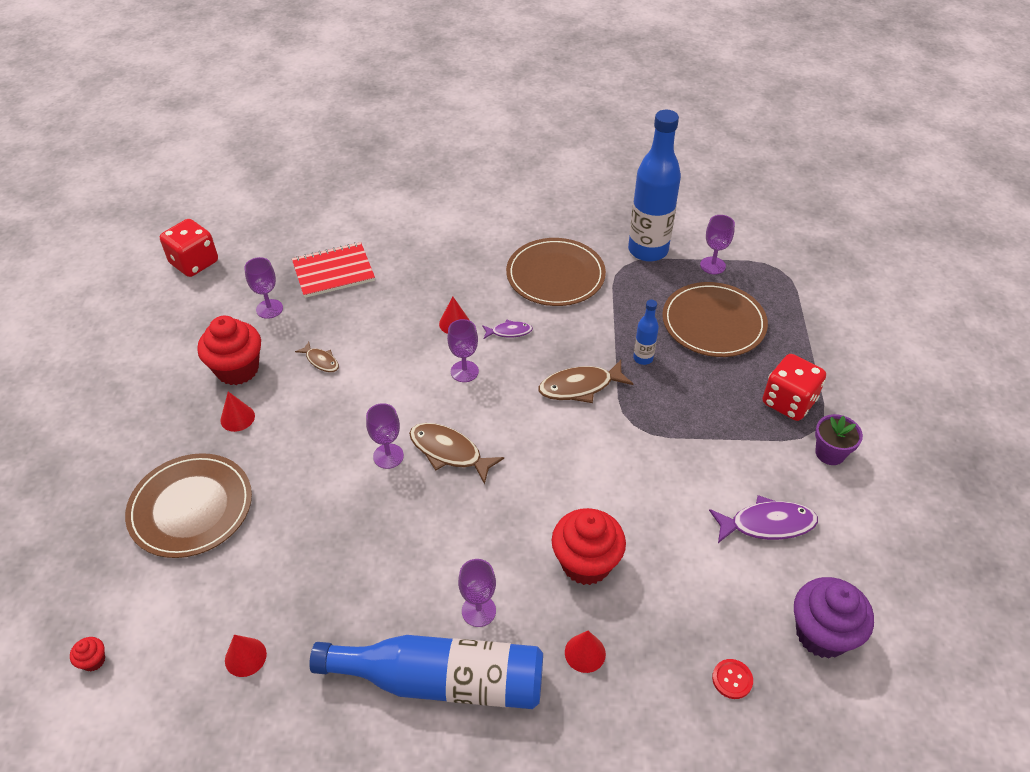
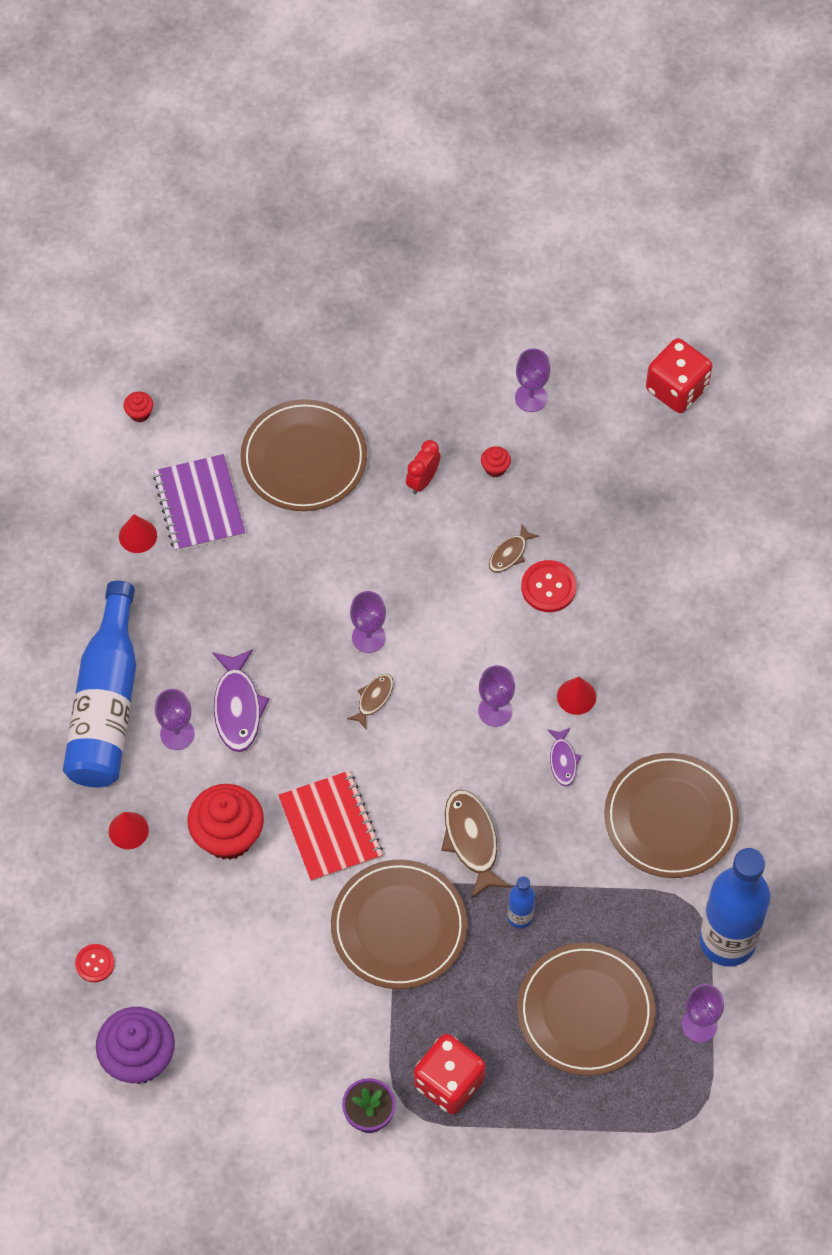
camera: 90 degrees right, 15 degrees up
(221, 598) = (199, 505): none -> purple notebook
(237, 369) = (495, 468): red cupcake -> red cupcake, size x0.42
(237, 418) = (422, 480): red cone -> red clock
(269, 309) = (596, 486): purple goblet -> purple goblet (531, 398)
(333, 272) = (666, 549): red notebook -> red notebook (330, 827)
(356, 338) = (548, 587): none -> red button
(449, 452) = (373, 699): brown fish -> brown fish, size x0.56
(660, 434) = (399, 926): none -> brown plate
(767, 524) = (271, 1026): purple fish -> purple fish (237, 707)

